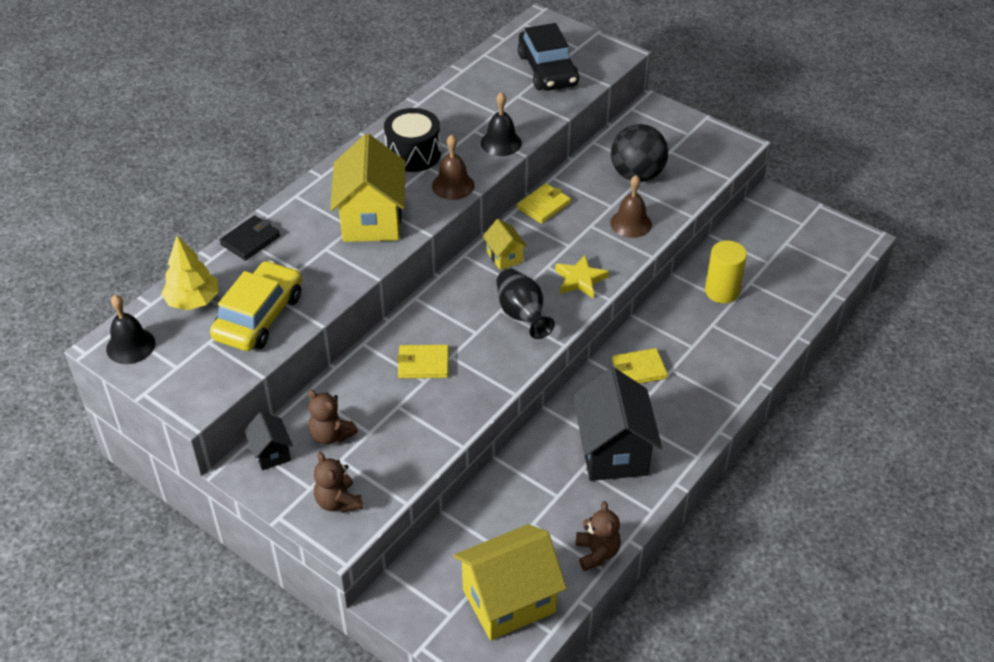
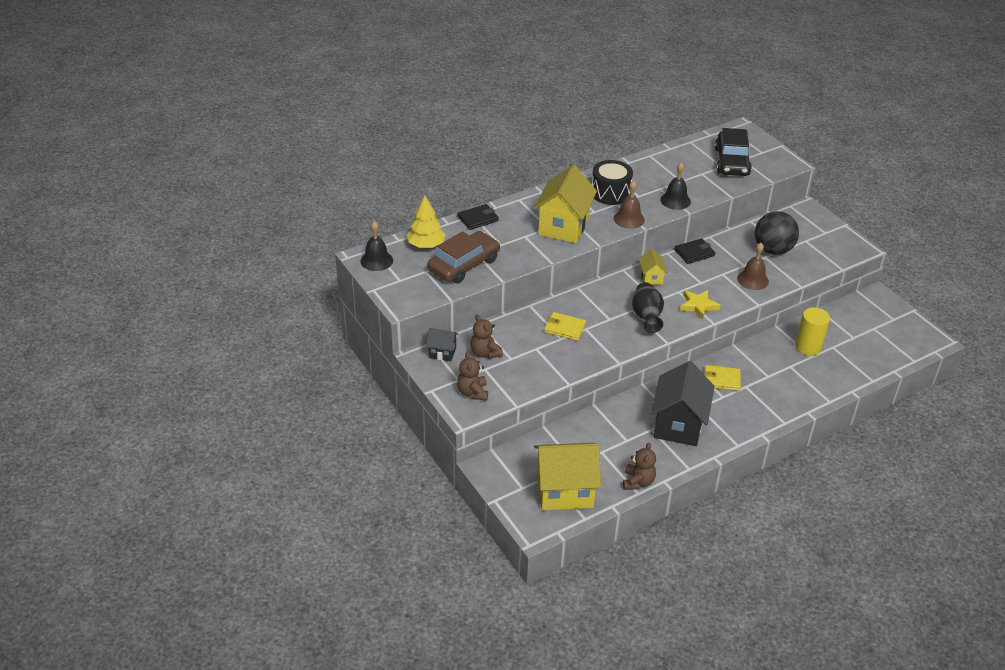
camera: 20 degrees right, 5 degrees down
(259, 316) = (464, 265): yellow car -> brown car
(271, 453) = (442, 352): black house -> black house turned 75 degrees counterclockwise
(544, 206) = (694, 253): yellow wallet -> black wallet

